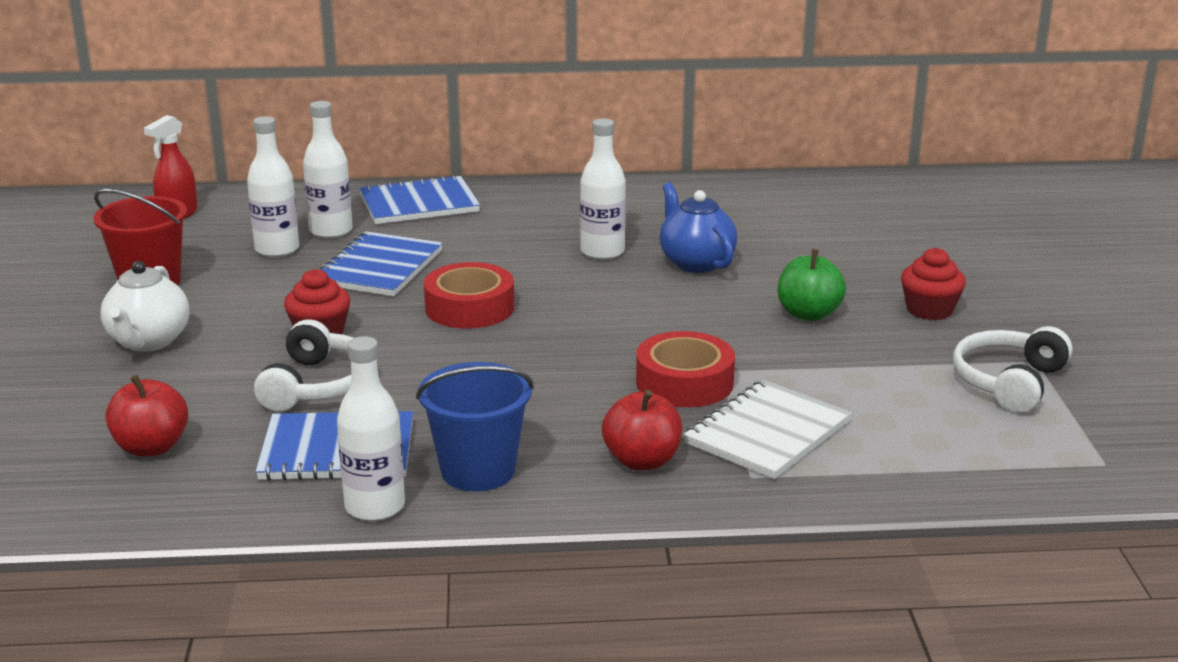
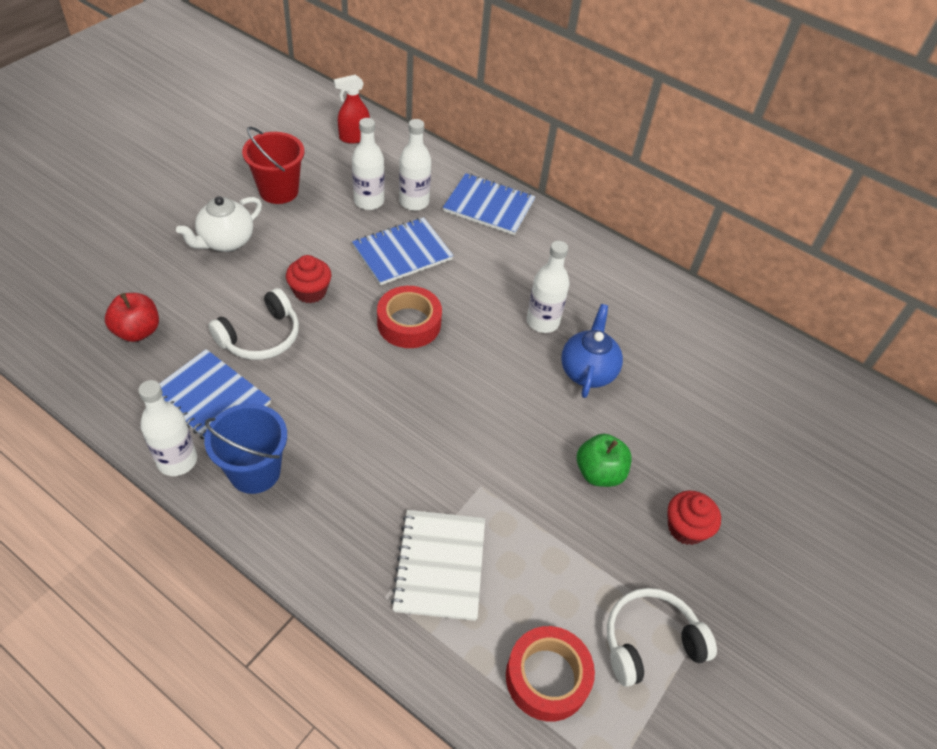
camera: 35 degrees right, 25 degrees up
(642, 461) = (343, 532): red apple -> none
(684, 382) = (447, 481): red tape -> red tape (547, 677)
(767, 433) = (440, 565): white notebook -> white notebook turned 75 degrees counterclockwise

